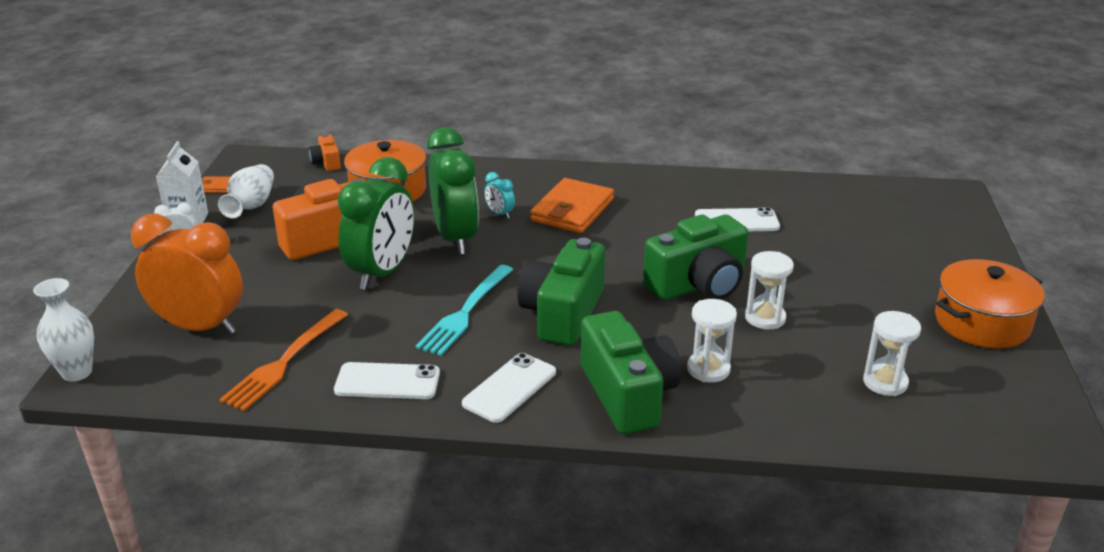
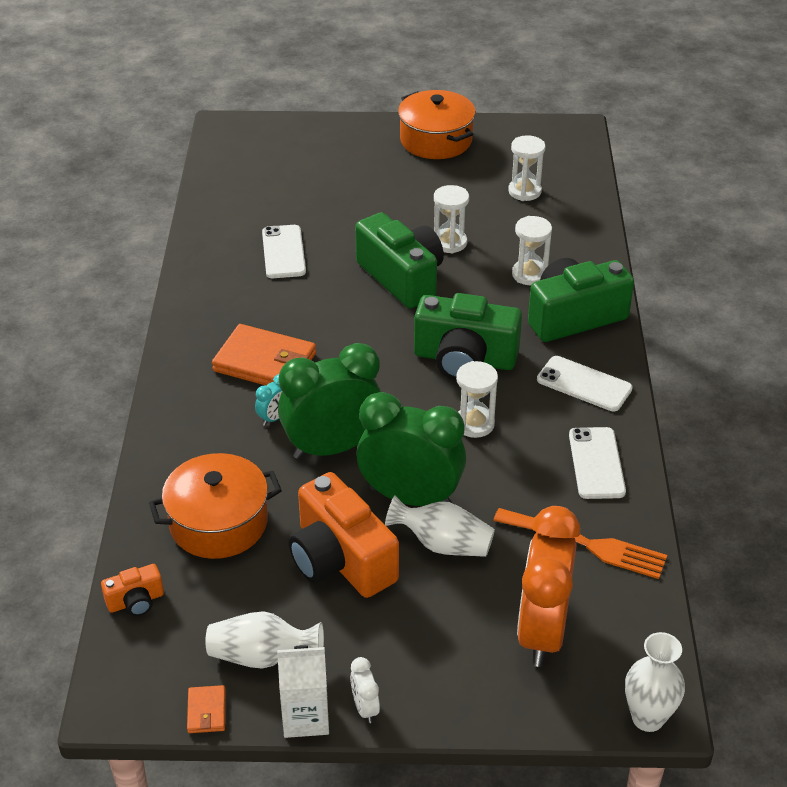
camera: 95 degrees left, 10 degrees up
(321, 285) = (443, 544): none -> white vase
(465, 312) = (474, 424): turquoise fork -> white hourglass

